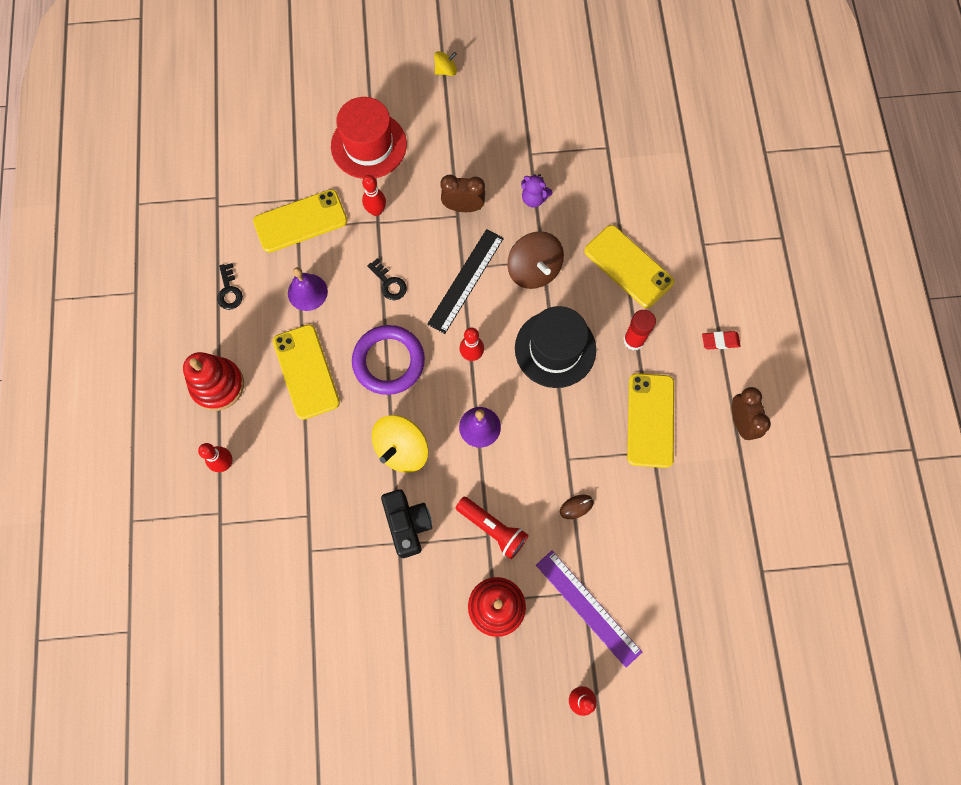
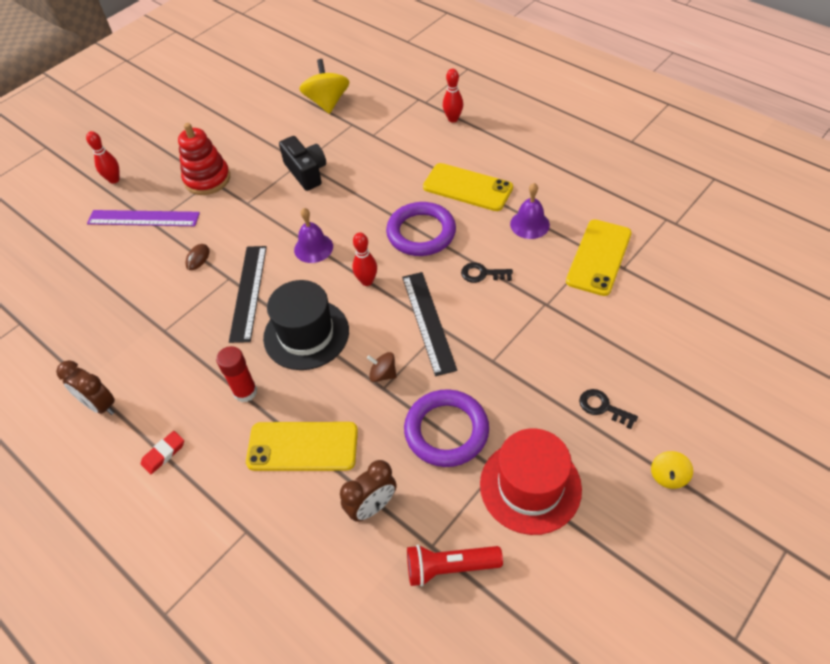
camera: 140 degrees right, 20 degrees down
(218, 385) = (511, 142): red stacking toy -> none
(229, 291) = (579, 185): black key -> black key (603, 407)
(368, 145) = (633, 349): red hat -> red hat (530, 486)
(376, 211) = (557, 309): red bowling pin -> none
(402, 449) = (353, 200): yellow spinning top -> yellow spinning top (327, 102)
(407, 524) = (306, 172): black camera -> black camera turned 150 degrees counterclockwise
(463, 207) = (496, 371): brown clock -> brown clock (372, 507)
(493, 528) = (247, 208): red flashlight -> red flashlight (450, 567)
(534, 198) = (446, 431): purple teddy bear -> purple ring
(534, 270) = (383, 374): brown spinning top -> brown spinning top, size x0.52
(565, 429) = (248, 292): none -> black ruler
(650, 420) = (183, 348): yellow phone -> none

